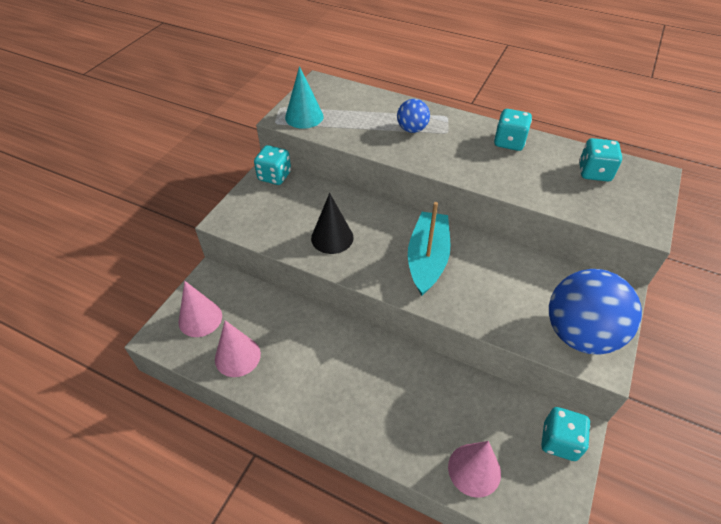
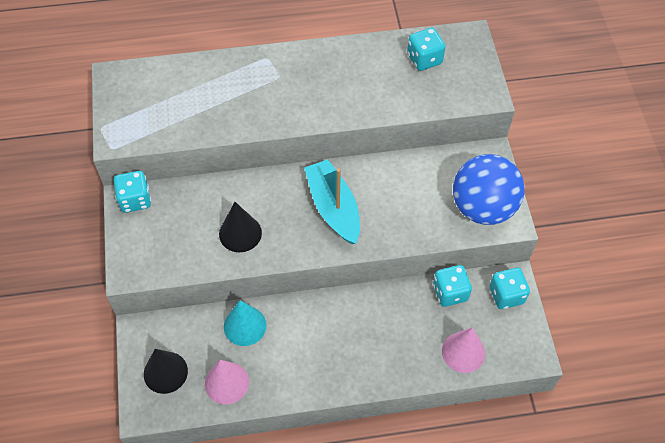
camera: 35 degrees left, 10 degrees up
(200, 318) = (165, 372): pink cone -> black cone
(304, 117) = (134, 127): turquoise cone -> turquoise cone (245, 326)
(412, 129) = (246, 90): blue ball -> none
(509, 142) = (339, 61): turquoise dice -> turquoise dice (450, 292)

